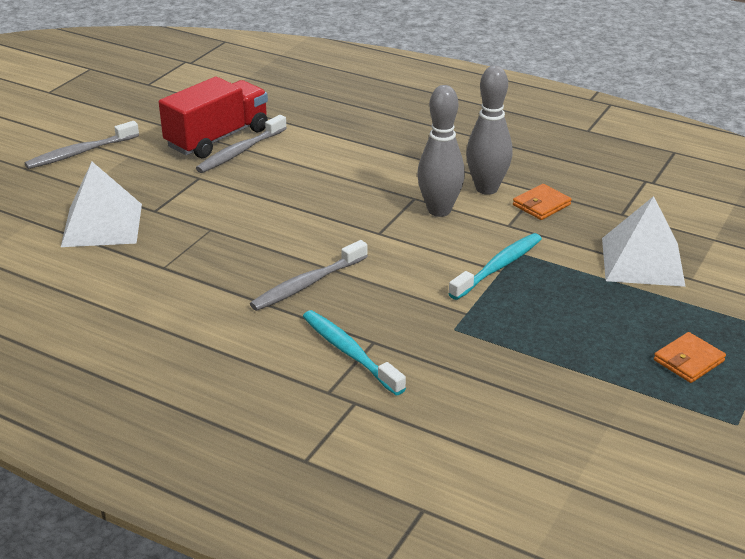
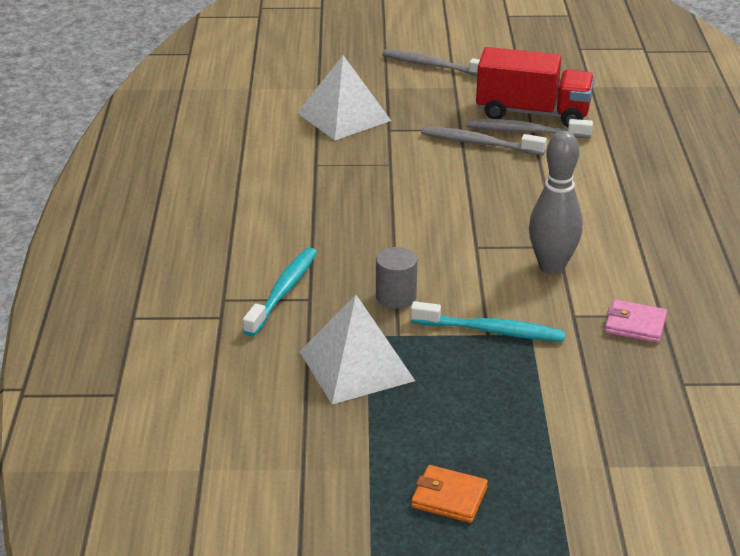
camera: 60 degrees right, 0 degrees up
(307, 284) = (359, 237): grey toothbrush -> grey toothbrush (479, 143)
(413, 295) = (396, 297): none -> grey cylinder
(486, 188) = (625, 282): grey bowling pin -> none
(541, 205) = (635, 325): orange wallet -> pink wallet
(642, 261) = (601, 421): white pyramid -> white pyramid (356, 366)

